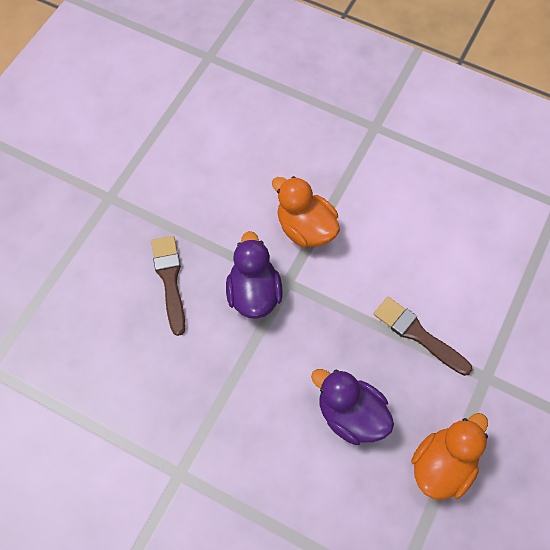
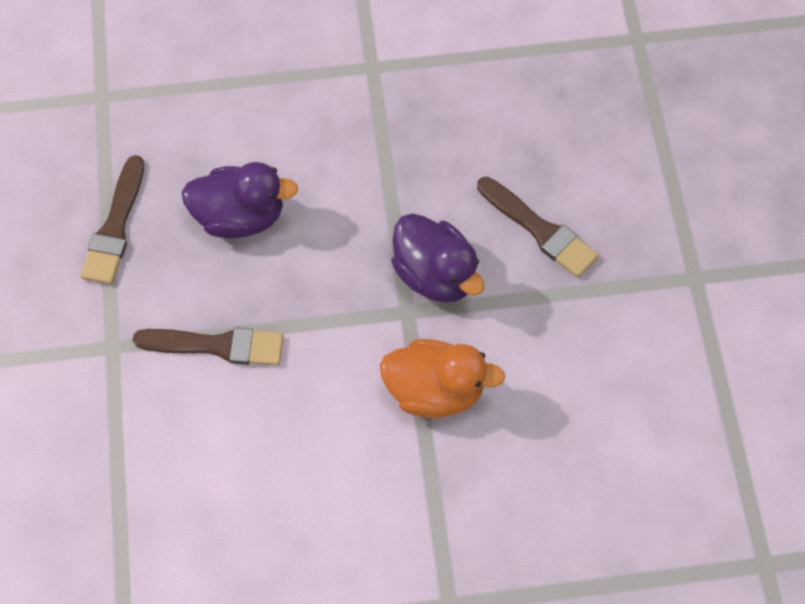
camera: 145 degrees right, 0 degrees up
(442, 465) = (115, 227): orange duck -> brown brush

